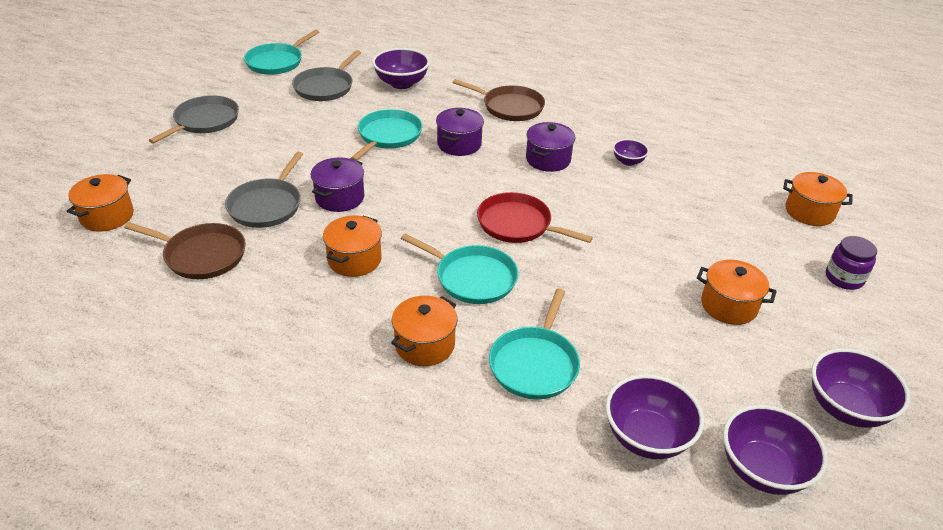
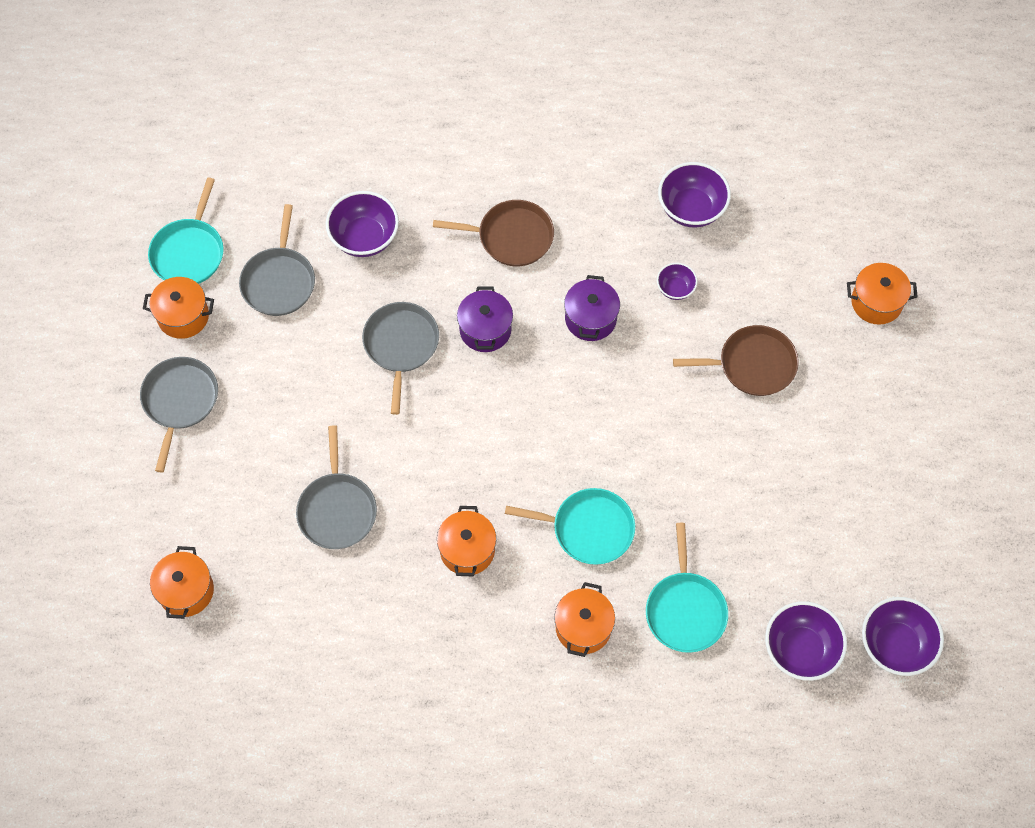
camera: 20 degrees left, 25 degrees up
(201, 255) = (318, 604): brown pan -> brown pan (752, 365)
(340, 198) = (404, 468): purple pot -> none
(388, 136) = (401, 346): turquoise pan -> grey pan
(518, 224) = (600, 436): red pan -> none
(728, 306) = (829, 471): orange pot -> orange pot (183, 316)
(844, 278) = (924, 391): purple jar -> none
(846, 408) = (948, 554): purple bowl -> purple bowl (691, 209)

